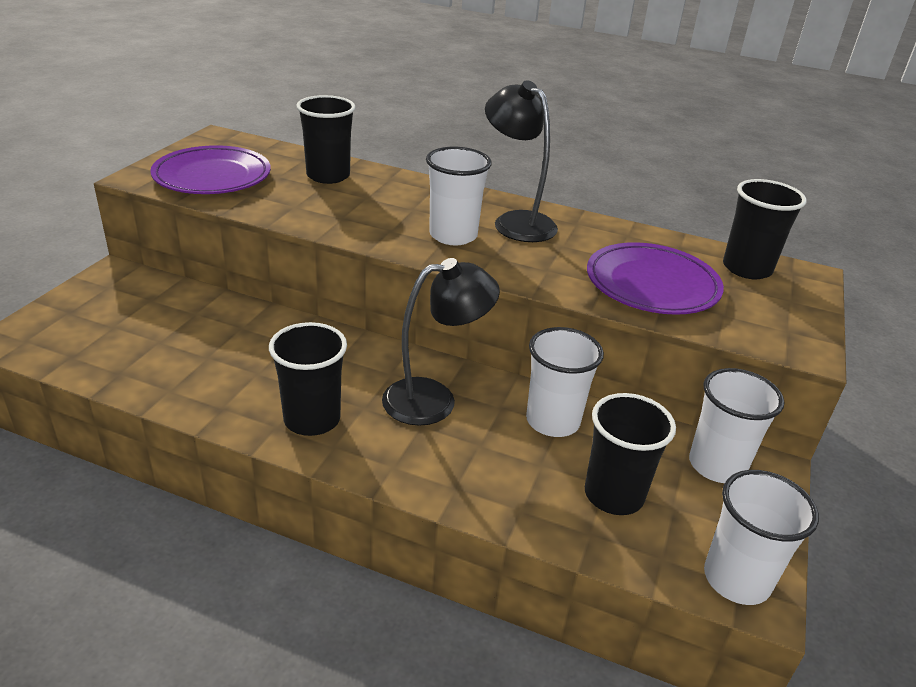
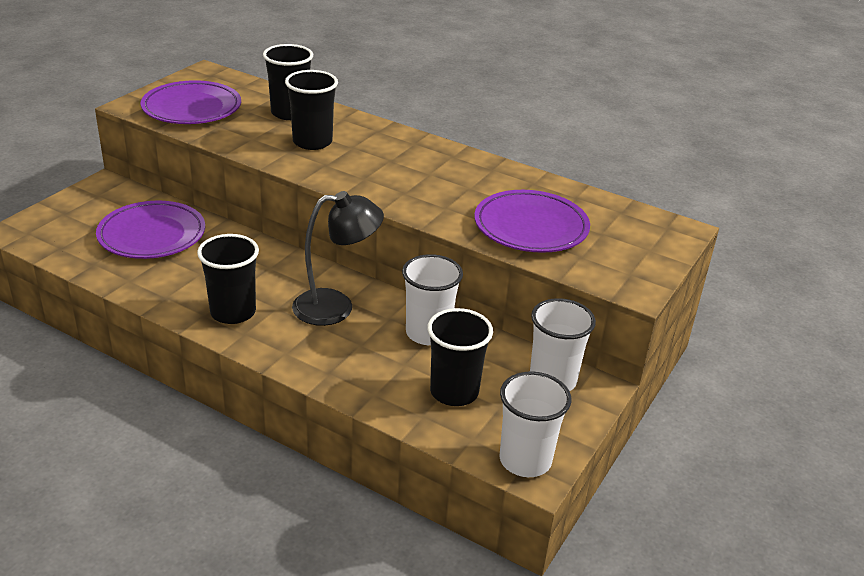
camera: 10 degrees right, 0 degrees up
(186, 330) = (152, 235): none -> purple plate
(453, 235) = (377, 173): white cup -> none
(516, 222) = (438, 164): black lamp -> none
(747, 268) = (626, 220): black cup -> black cup (312, 142)

